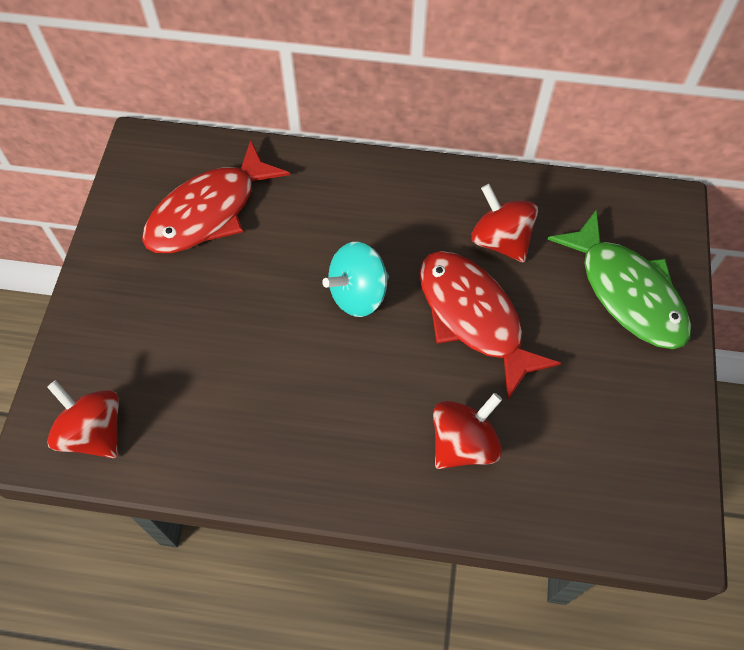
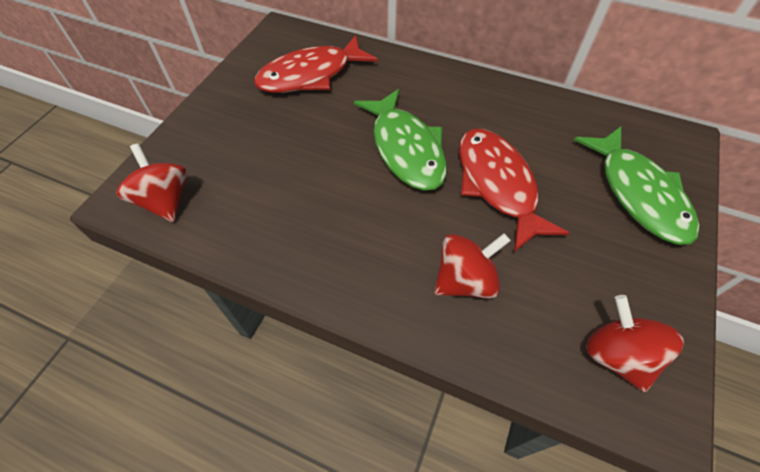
camera: 15 degrees right, 5 degrees down
(358, 294) = (406, 149): turquoise spinning top -> green fish
(500, 240) = (533, 135): red spinning top -> red spinning top (616, 355)

